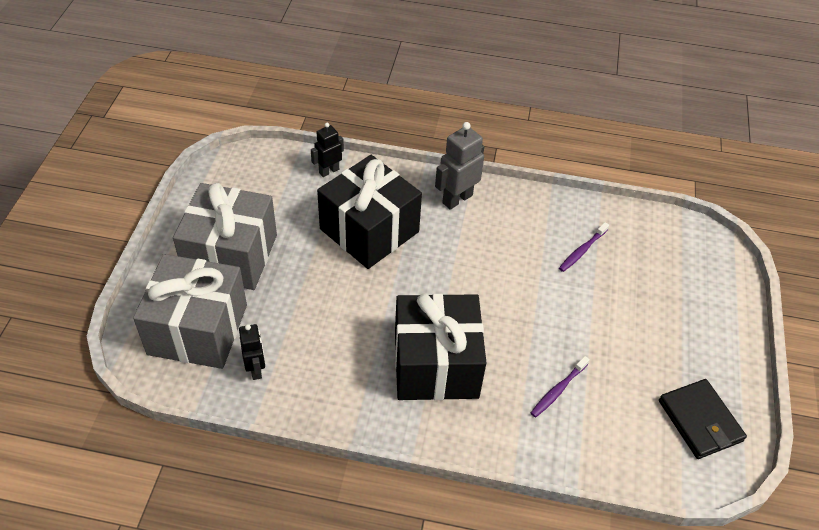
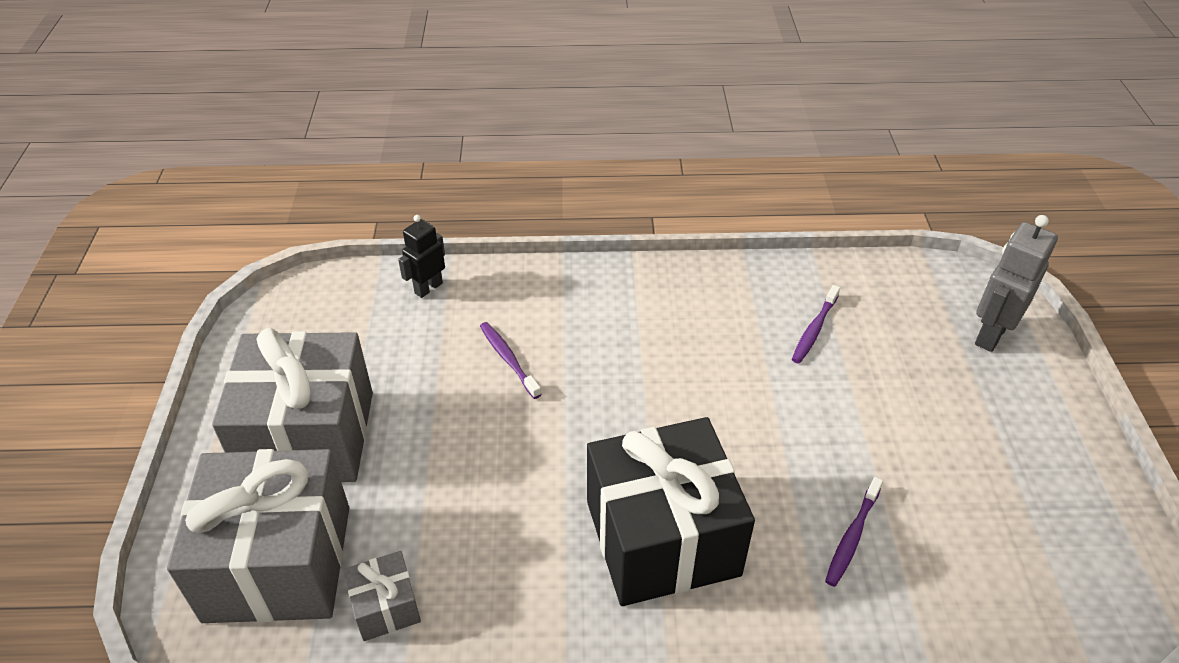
camera: 10 degrees left, 5 degrees down
(256, 369) = (386, 607): black robot -> grey gift
(369, 230) = (508, 359): black gift -> purple toothbrush
(457, 199) = (620, 292): grey robot -> grey robot (990, 334)
(699, 421) = (1066, 537): black wallet -> none

